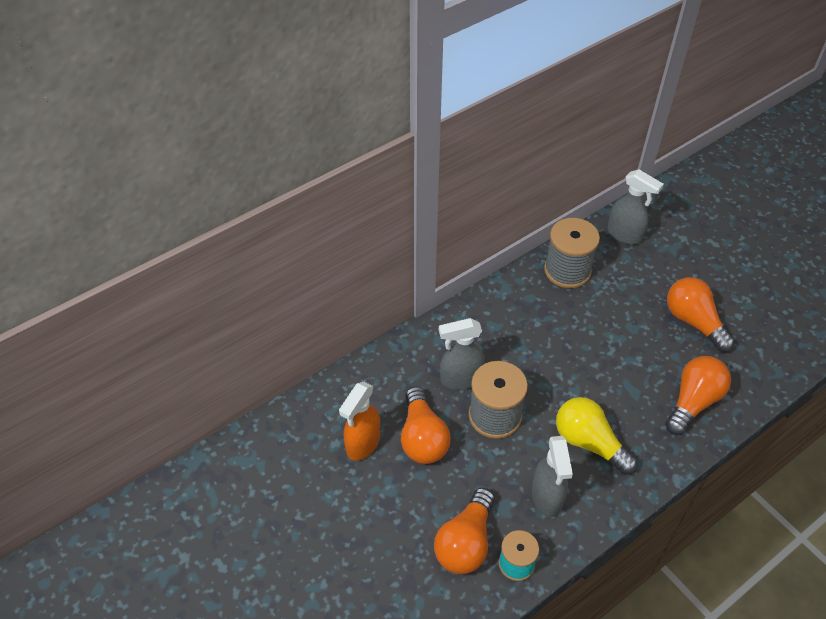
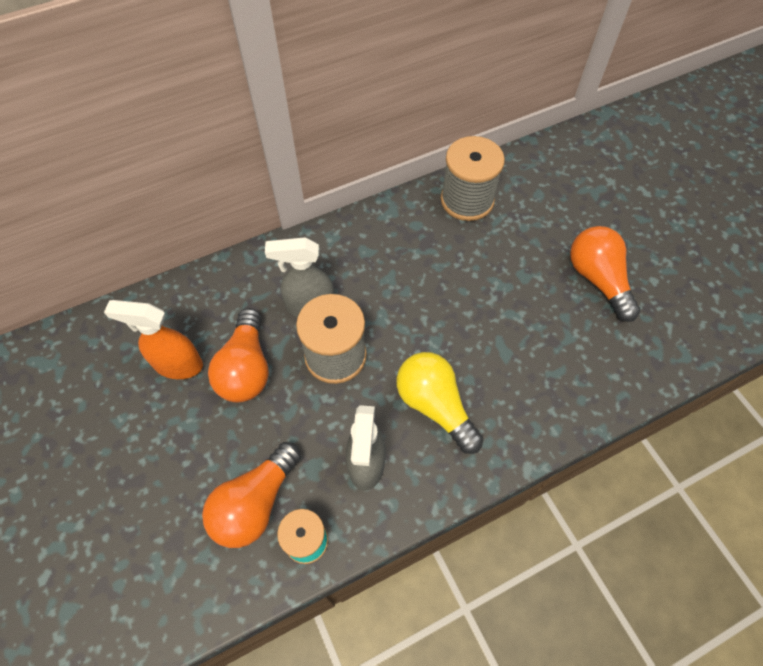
camera: 10 degrees right, 10 degrees up
(362, 444) = (177, 365): orange spray bottle -> orange spray bottle turned 60 degrees clockwise
(624, 235) = (543, 169): grey spray bottle -> none
(693, 402) = (572, 376): orange light bulb -> none

